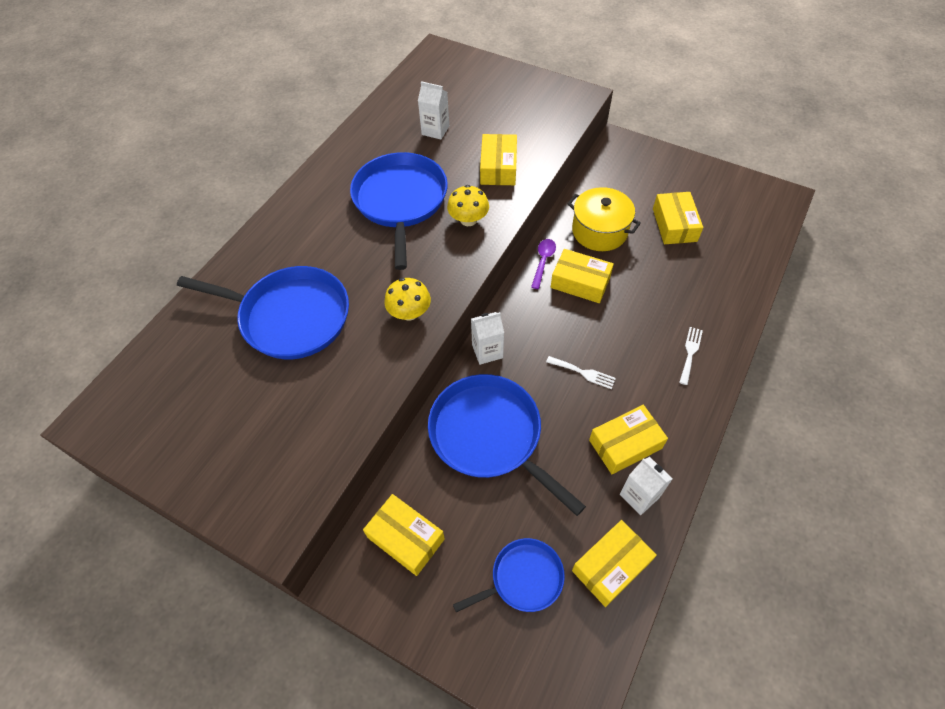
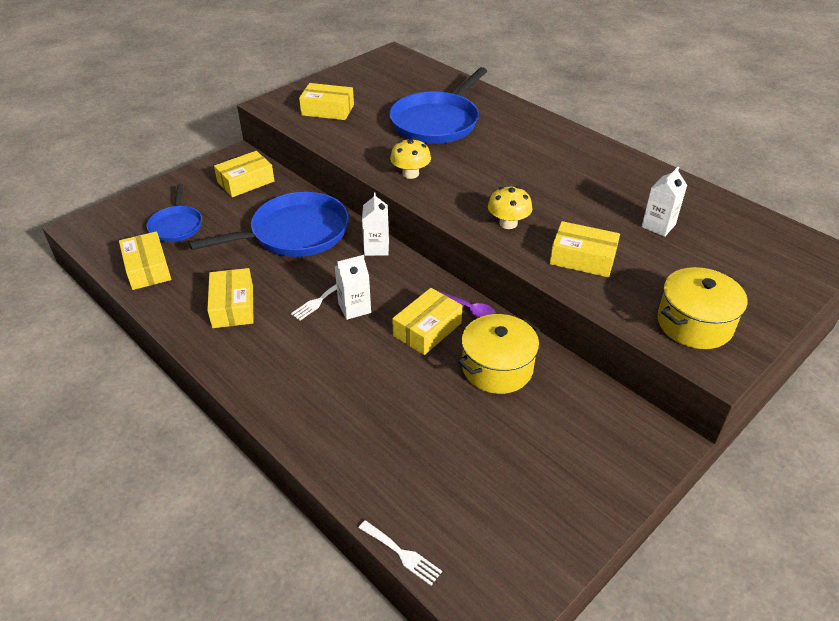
camera: 105 degrees right, 15 degrees down
(400, 201) = (549, 188): blue pan -> none
(546, 106) = (694, 324): none -> yellow pot
(639, 496) = (184, 300): white carton -> white carton (354, 308)
(674, 225) = (483, 445): yellow box -> yellow box (327, 110)
(690, 353) = (294, 387): white fork -> white fork (402, 554)

